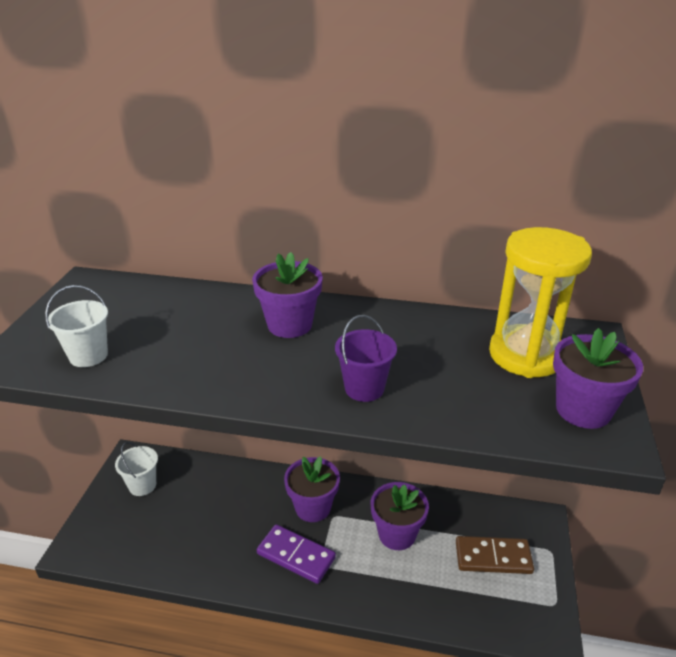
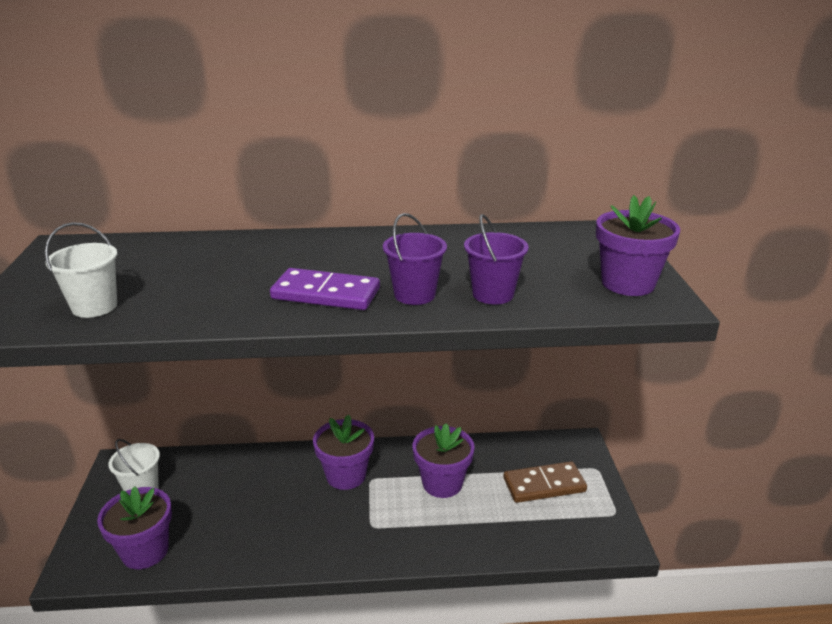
camera: 15 degrees left, 5 degrees down
(289, 325) = (313, 255): purple flower pot -> purple flower pot (145, 551)
(296, 555) = (341, 523): purple domino -> purple domino (326, 294)
(439, 401) = (493, 294): none -> purple bucket
(526, 355) = (558, 251): yellow hourglass -> none

